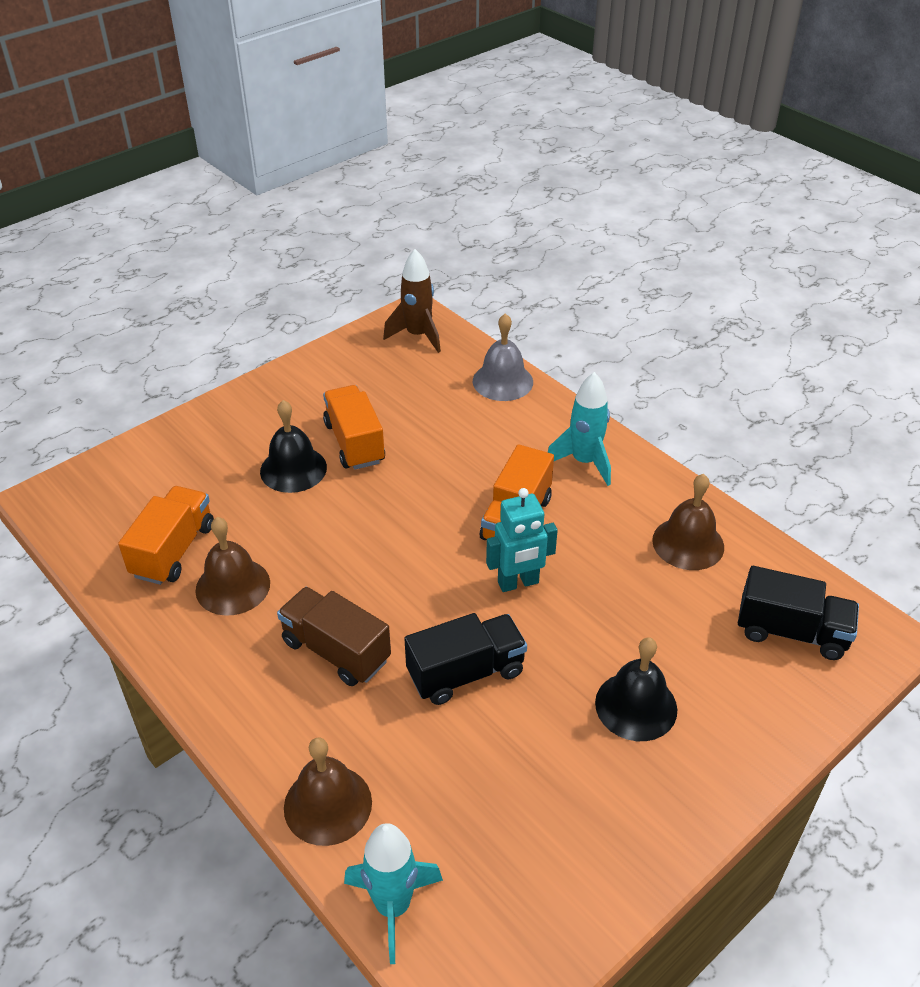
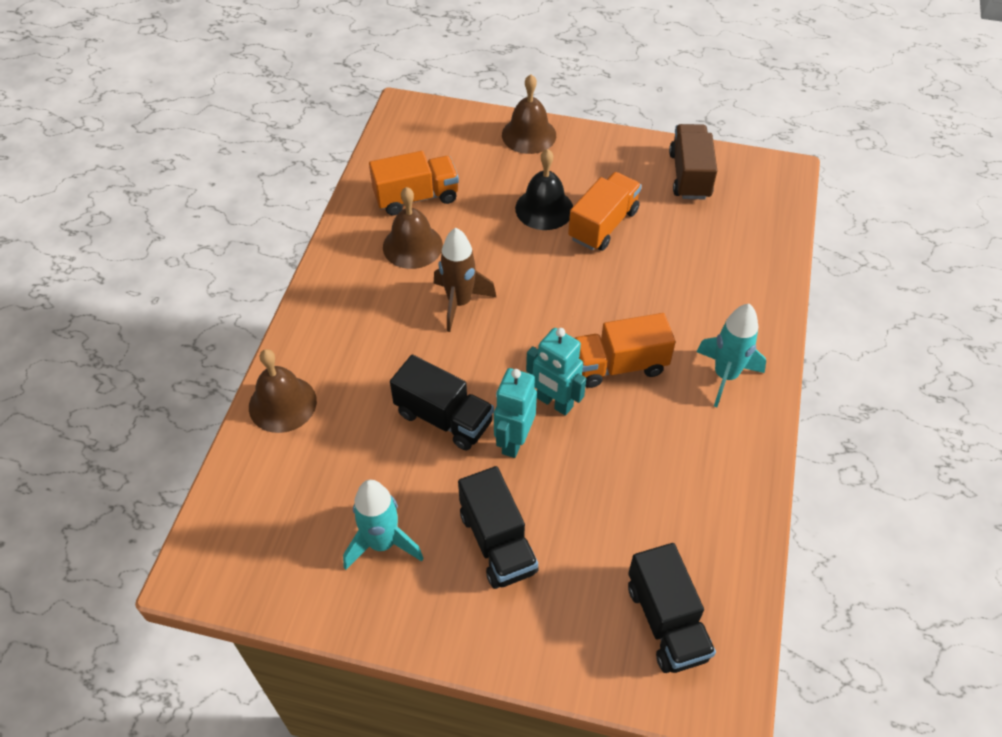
camera: 55 degrees right, 10 degrees up
(336, 651) = (404, 333): brown truck -> brown truck (689, 175)
(393, 906) = (233, 483): turquoise rocket -> turquoise rocket (382, 543)
(417, 336) = (759, 189): brown rocket -> brown rocket (459, 303)
(502, 381) = (764, 271): grey bell -> none
(536, 634) = (513, 441): none -> turquoise robot
(636, 706) = (497, 542): black bell -> black truck
(688, 543) = (700, 496): brown bell -> brown bell (529, 135)

